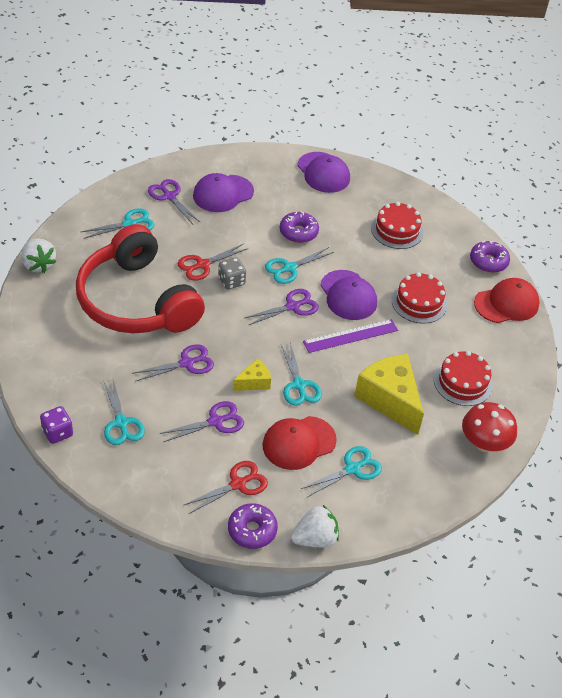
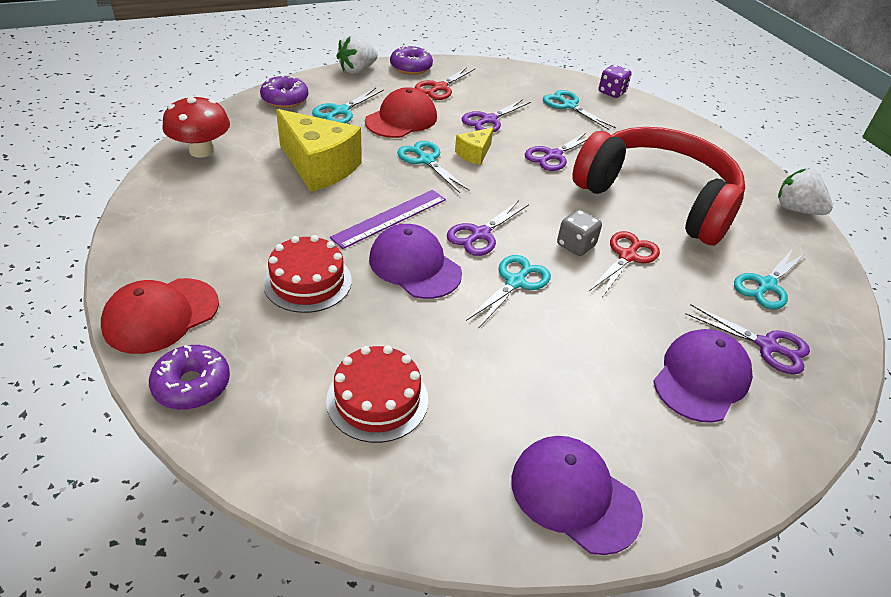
camera: 160 degrees right, 5 degrees down
(298, 232) = (538, 343): purple donut -> purple donut (285, 99)
(463, 382) = (230, 199): red cake -> none

